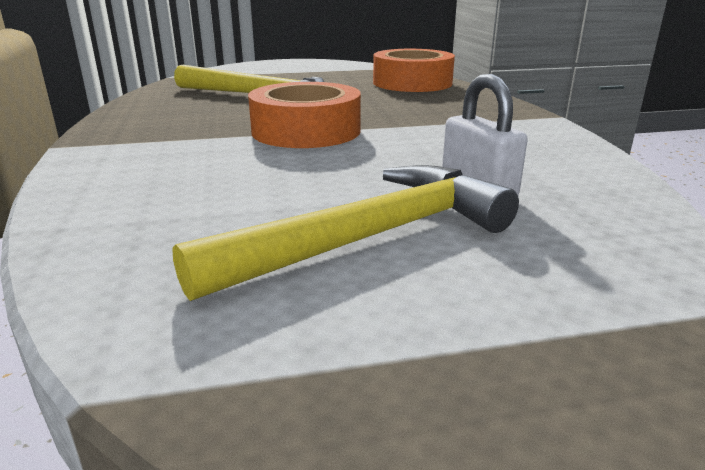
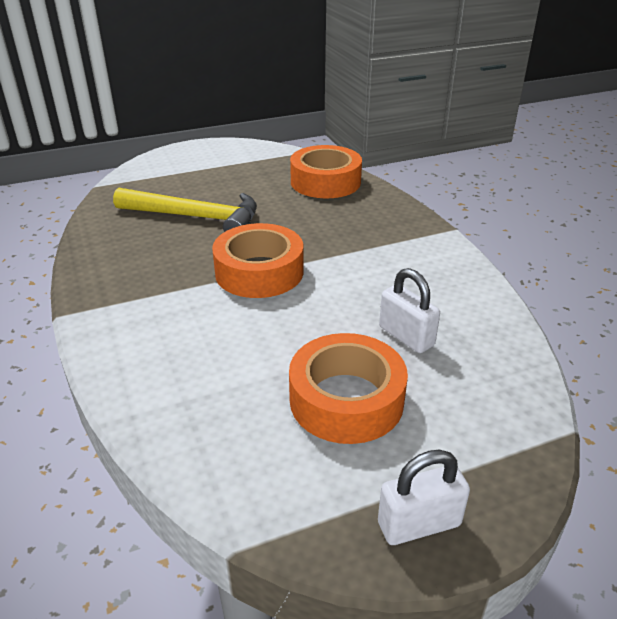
camera: 10 degrees left, 10 degrees up
(369, 238) = (346, 399): yellow hammer -> orange tape
(446, 405) = (419, 524): none -> white padlock

